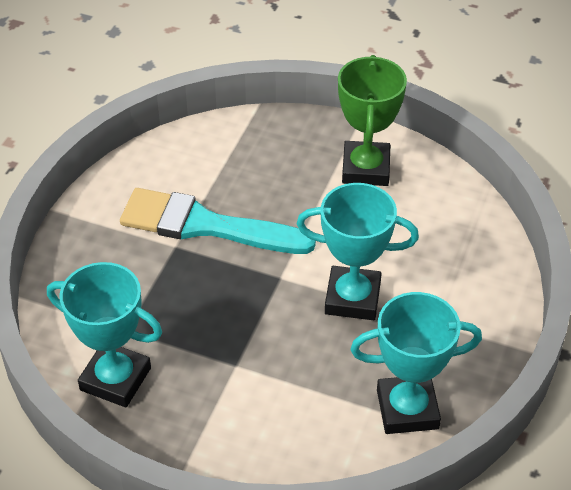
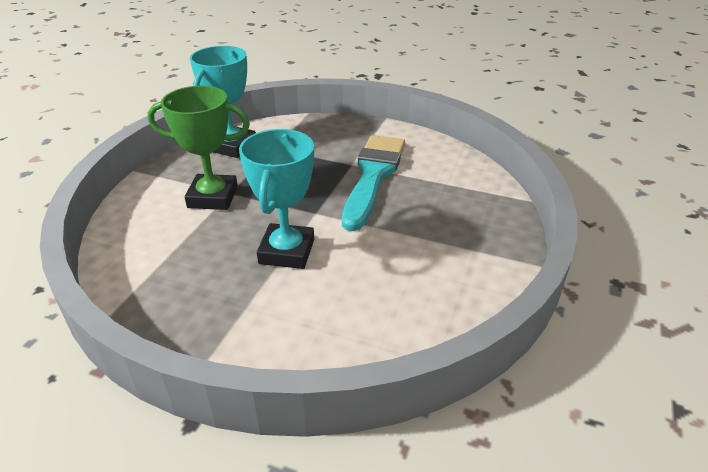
camera: 90 degrees right, 10 degrees down
(366, 169) = (457, 264): green trophy -> green trophy (213, 197)
(407, 409) = (153, 281): turquoise trophy -> none

